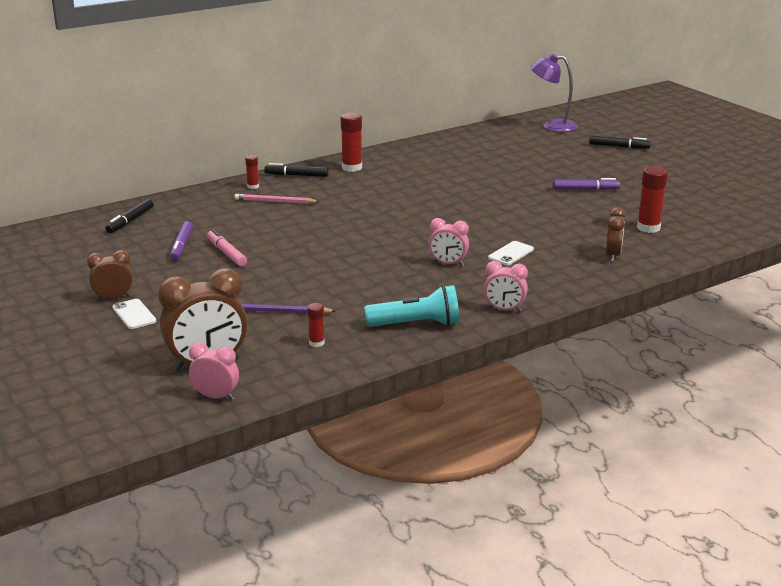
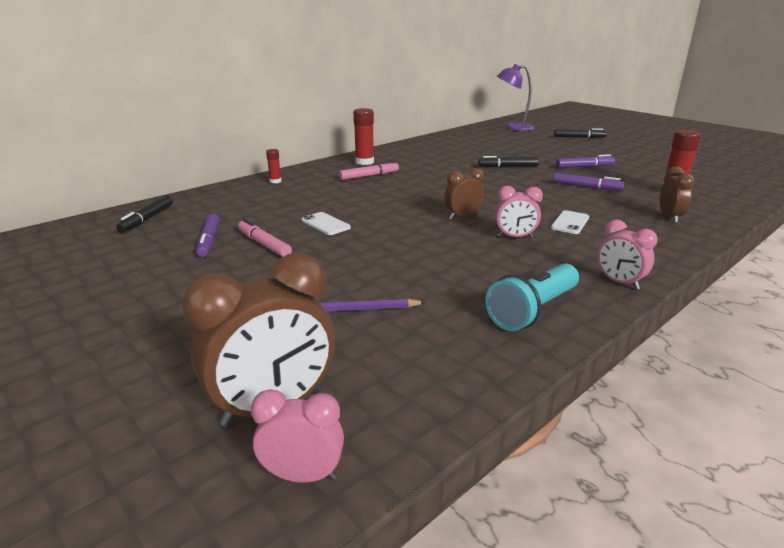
camera: 10 degrees left, 0 degrees up
(113, 298) = (123, 311): brown clock -> brown clock (463, 217)
(134, 314) = (152, 332): white phone -> white phone (325, 224)
(275, 201) = (301, 192): pink pencil -> none
(296, 175) = (315, 170): black marker -> black marker (508, 166)
(316, 343) = (421, 351): red glue stick -> none
(349, 186) = (369, 176): none -> pink marker
(416, 324) = (533, 310): turquoise flashlight -> turquoise flashlight turned 150 degrees clockwise
(504, 309) = (619, 282): pink clock -> pink clock turned 45 degrees clockwise
(564, 215) = (586, 187): none -> purple marker

